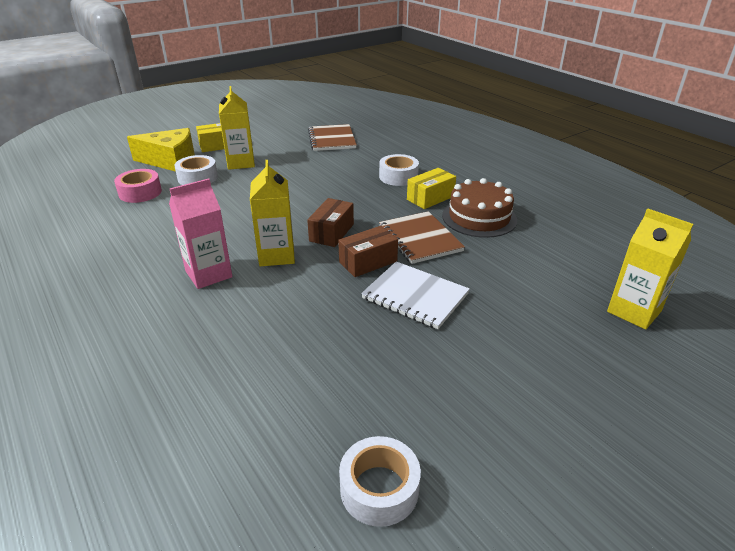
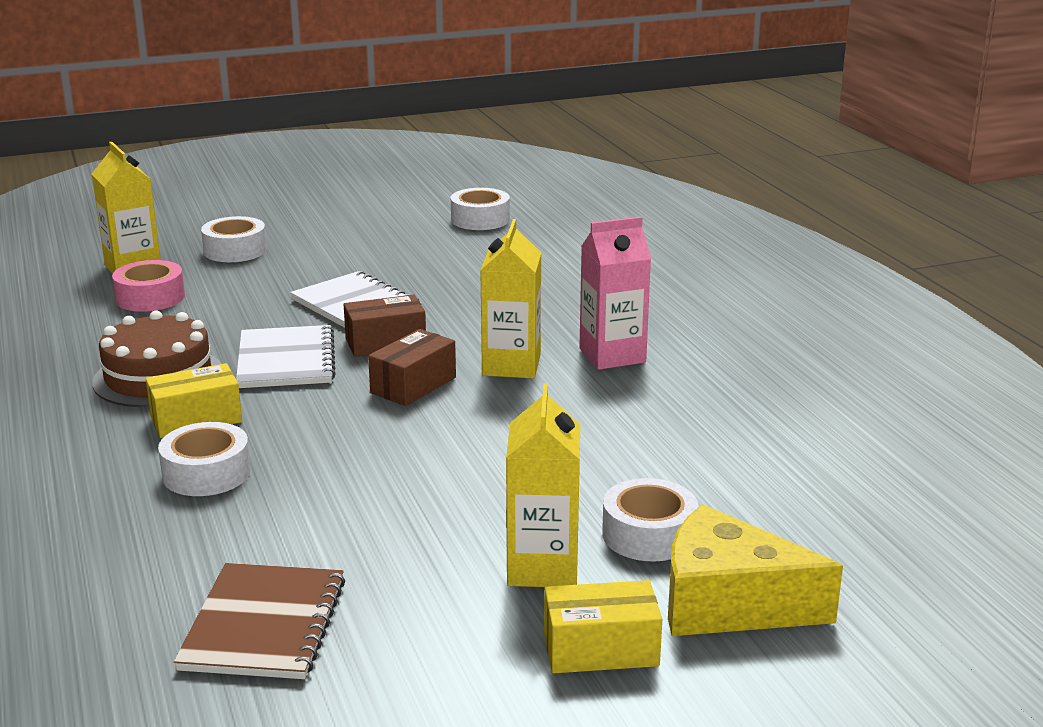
camera: 165 degrees left, 10 degrees down
(140, 192) = (770, 510): pink tape -> pink tape (150, 297)
(420, 239) = (286, 360): brown notebook -> white notebook
(586, 355) = (235, 250): none -> white tape

